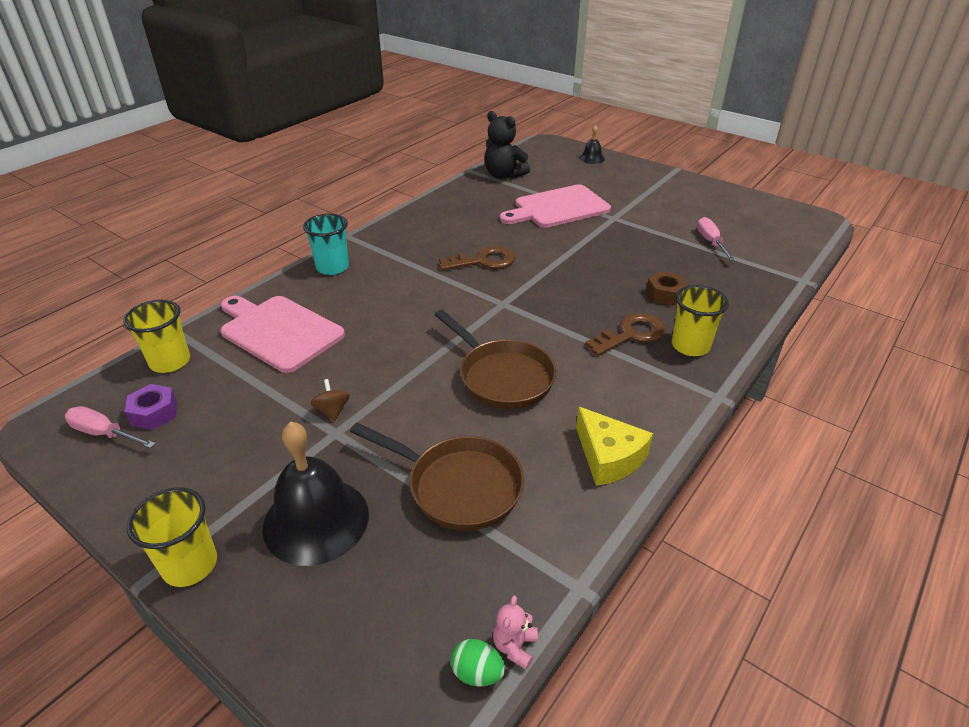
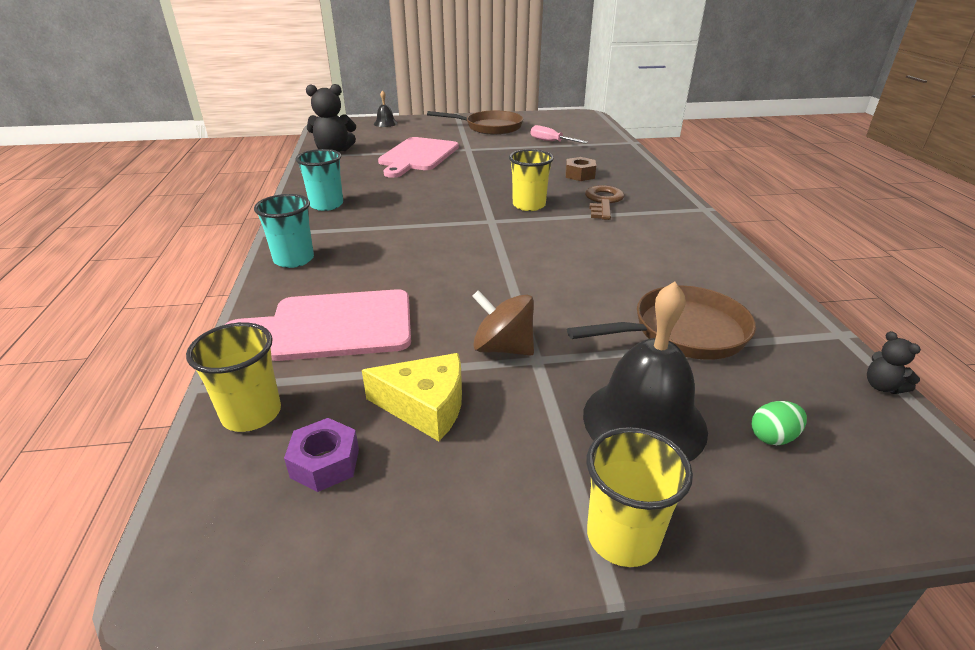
camera: 45 degrees left, 5 degrees down
(104, 433) = (295, 523): pink screwdriver -> none
(332, 410) = (503, 348): brown spinning top -> brown spinning top, size x1.68
(418, 229) = (326, 205): none -> turquoise cup
(477, 673) = (900, 416): green egg -> green egg (773, 437)
(483, 261) = (425, 203): brown key -> none
(502, 377) = (578, 259): brown pan -> brown pan (490, 127)
(514, 646) = (882, 386): pink teddy bear -> black teddy bear
(608, 457) = (719, 265): yellow cheese -> yellow cheese (425, 406)
(690, 346) = (643, 193): yellow cup -> yellow cup (529, 205)

